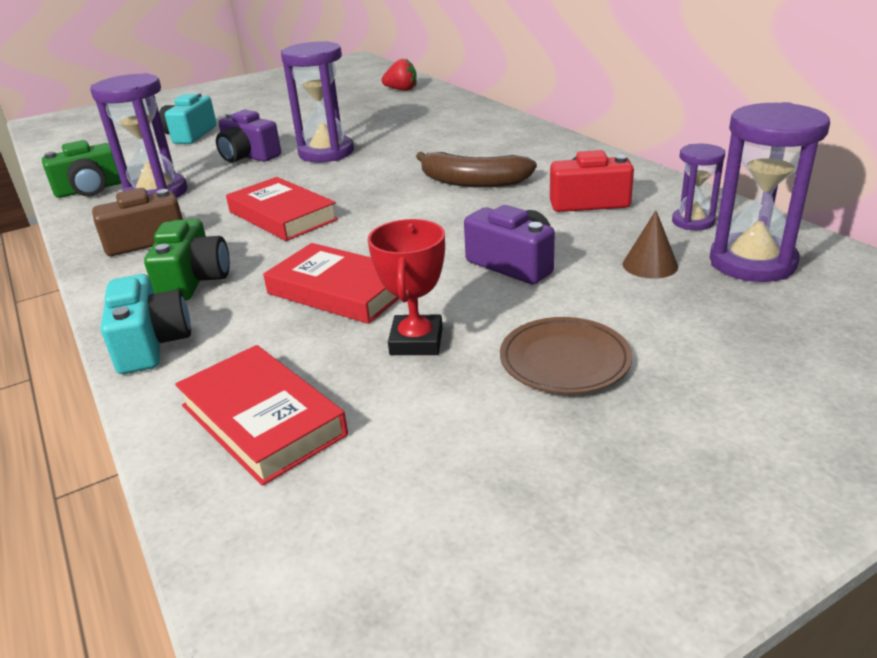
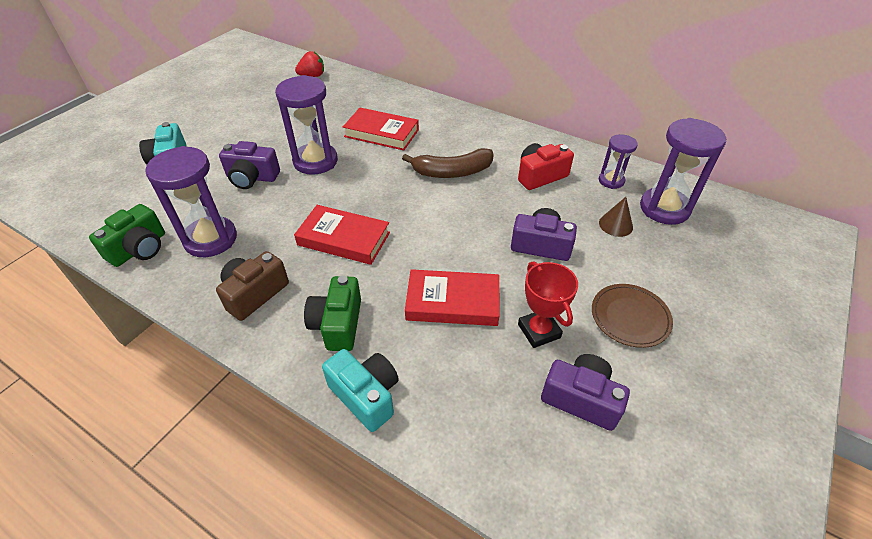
camera: 30 degrees left, 15 degrees up
(194, 280) = (338, 324): green camera -> green camera turned 150 degrees counterclockwise
(262, 420) = (504, 430): red book -> red book (381, 133)
(396, 421) = (581, 399): none -> purple camera

